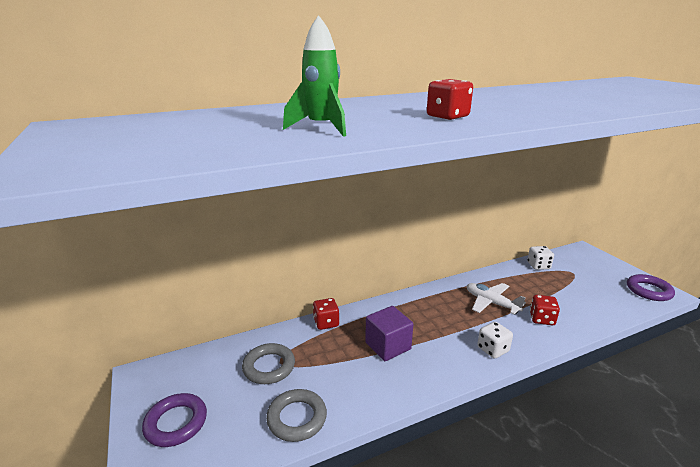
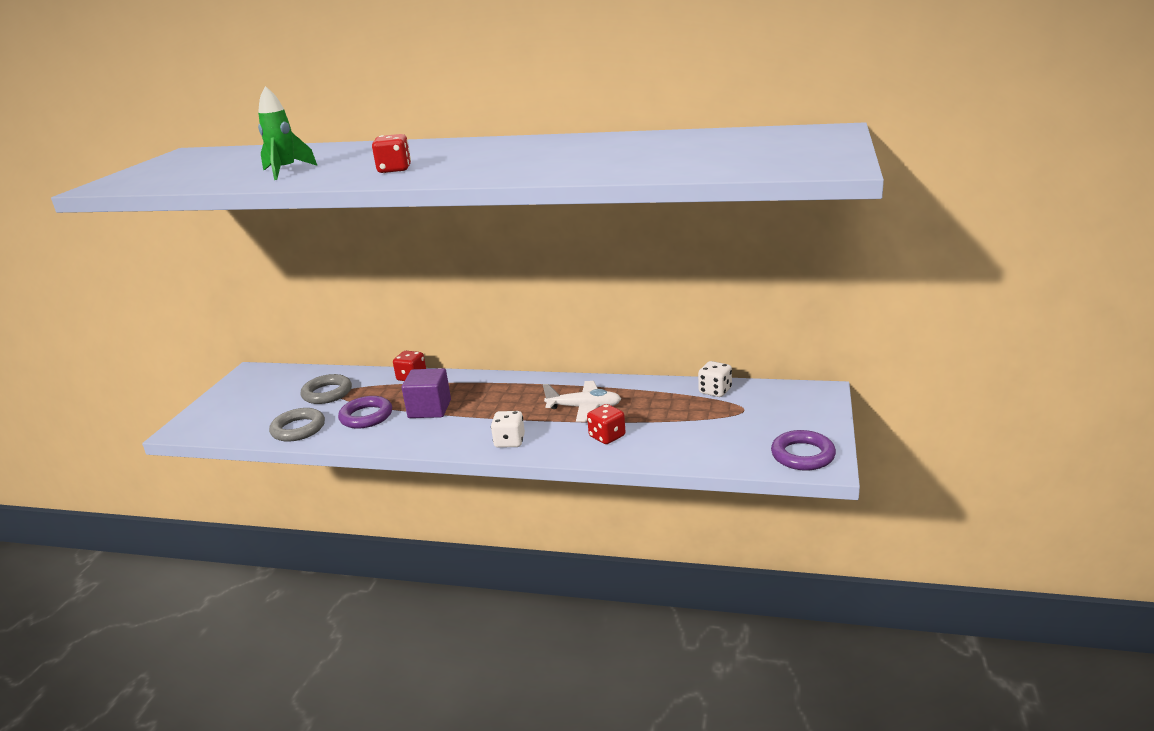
camera: 40 degrees right, 0 degrees up
(176, 423) = (233, 405): purple ring -> purple ring (366, 416)
(491, 303) = (584, 408): white plane -> white plane turned 105 degrees clockwise

